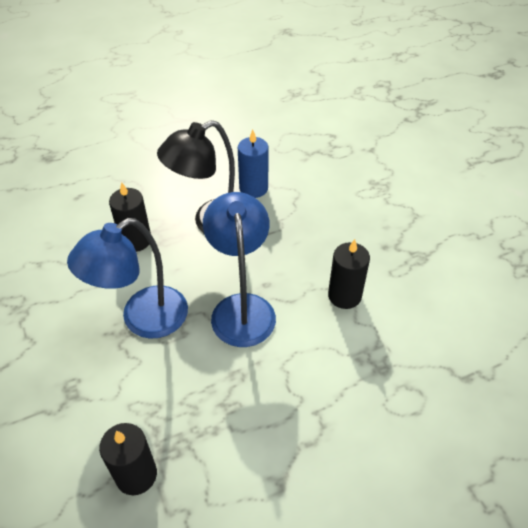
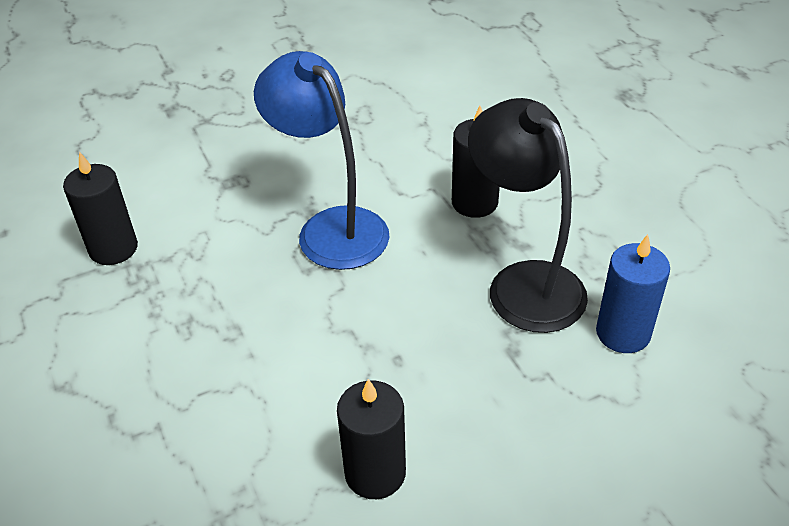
camera: 90 degrees right, 5 degrees down
(242, 308) = (350, 330): blue lamp -> none

